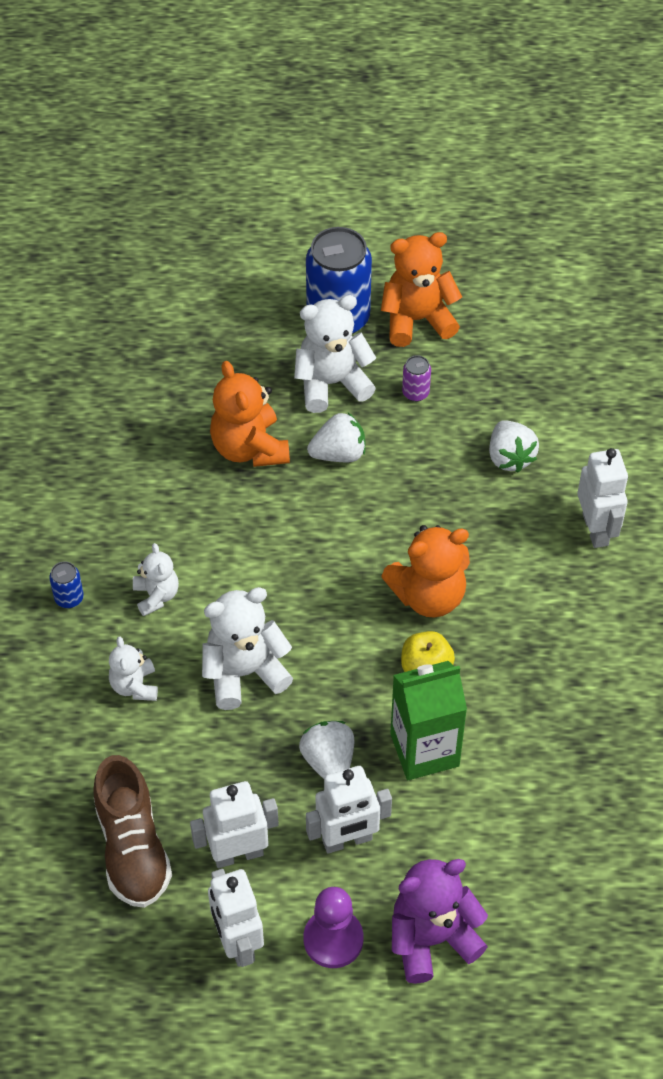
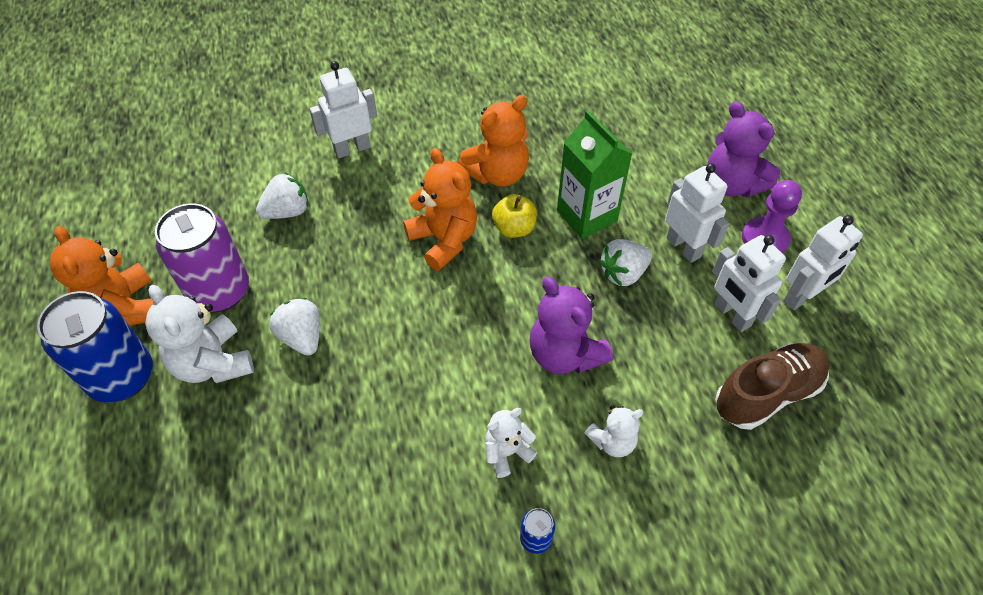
camera: 105 degrees left, 0 degrees up
(244, 672) = (564, 354): white teddy bear -> purple teddy bear
(249, 448) = (306, 416): orange teddy bear -> orange teddy bear (497, 174)
(415, 393) = (220, 291): purple can -> purple can, size x2.37

